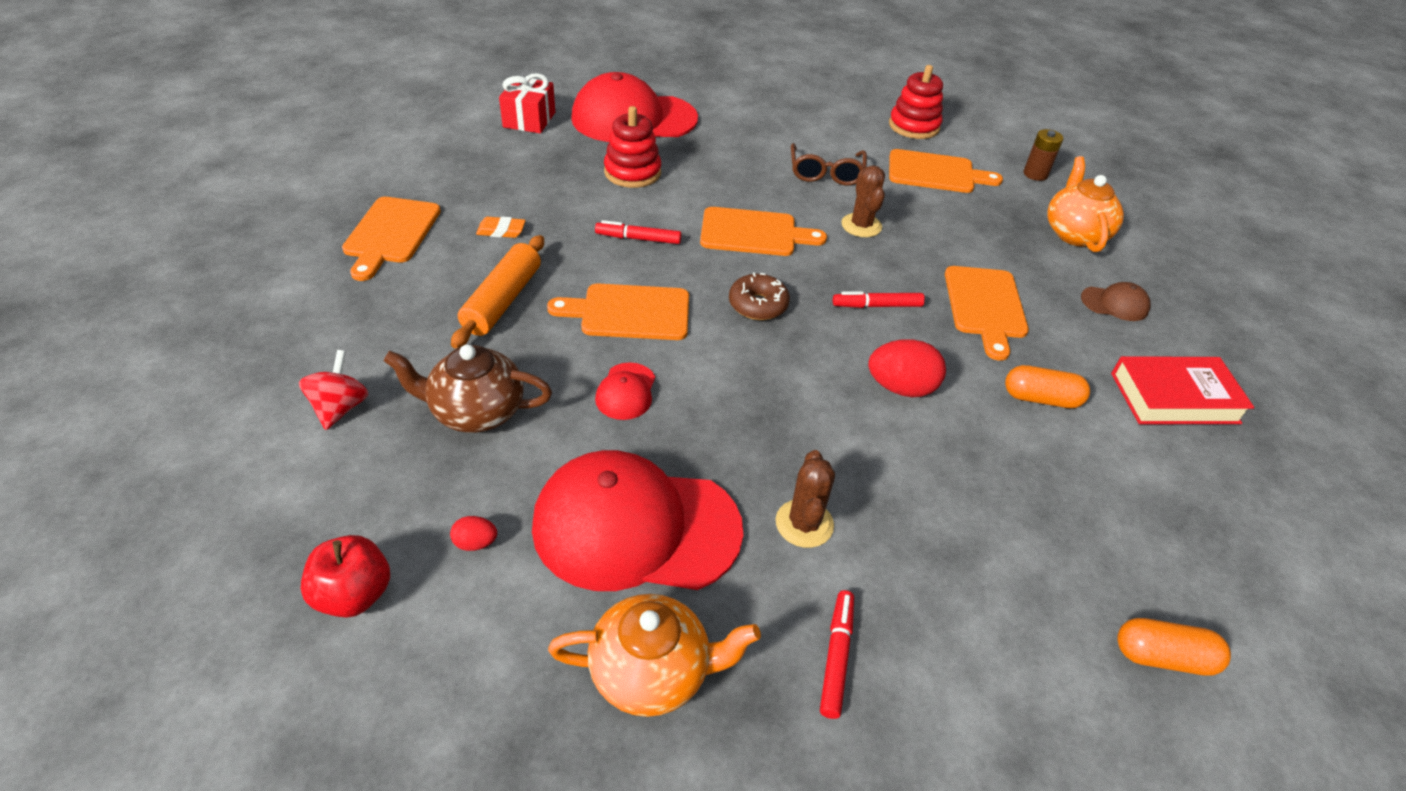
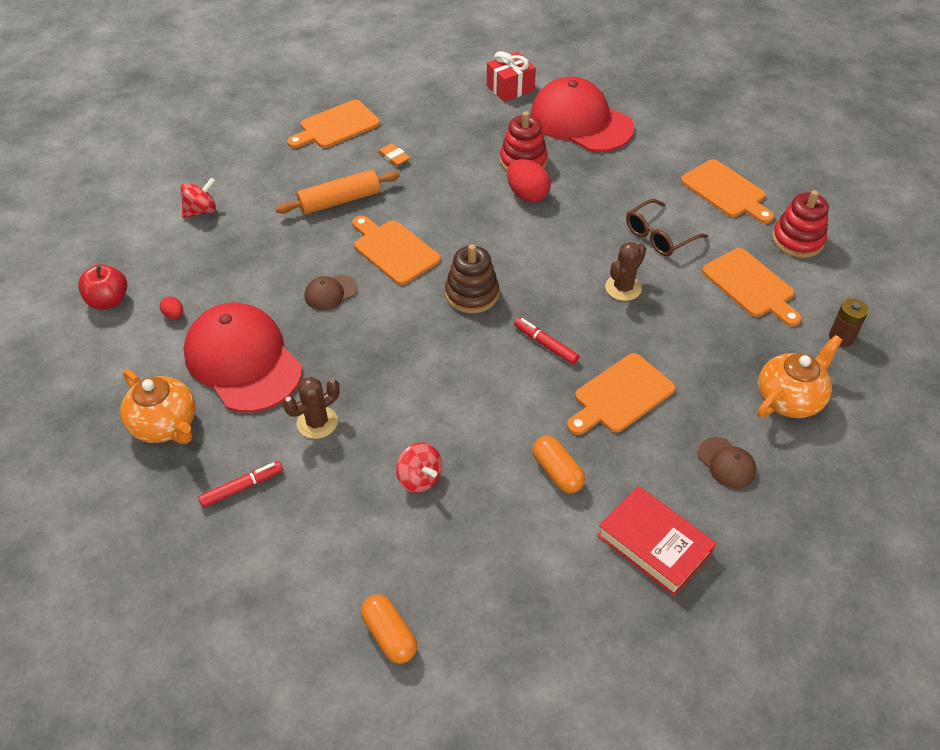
camera: 50 degrees right, 5 degrees up
(476, 411) = (251, 253): brown teapot -> none
(626, 391) = (330, 292): red cap -> brown cap
(638, 238) = (463, 208): red marker -> none
(753, 233) = (540, 248): orange cutting board -> orange cutting board (726, 191)
(758, 305) = (472, 294): brown donut -> brown stacking toy
(901, 388) = (479, 400): red egg -> red egg (527, 195)
(964, 494) = (419, 478): none -> red spinning top

